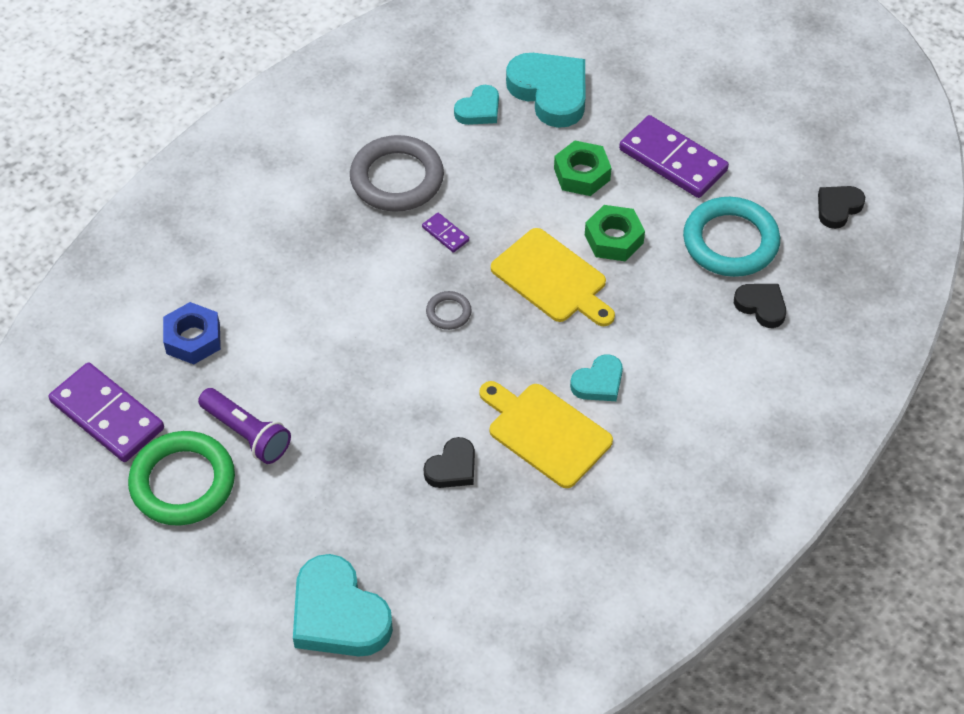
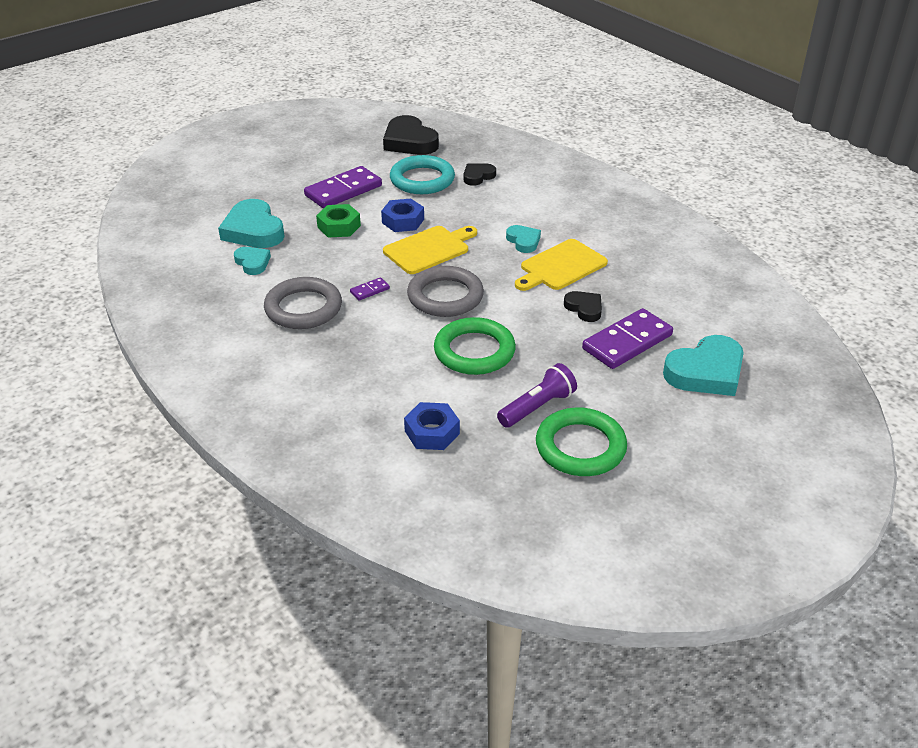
camera: 80 degrees left, 15 degrees down
(107, 415) = (502, 491): purple domino -> purple domino (627, 342)
(342, 358) = (474, 351): none -> green ring
(448, 312) = (445, 296): grey ring -> grey ring, size x2.18
(550, 92) = (253, 230): turquoise heart -> turquoise heart turned 90 degrees counterclockwise
(614, 239) = (403, 221): green nut -> blue nut
(838, 208) = (409, 141): black heart -> black heart, size x1.83

